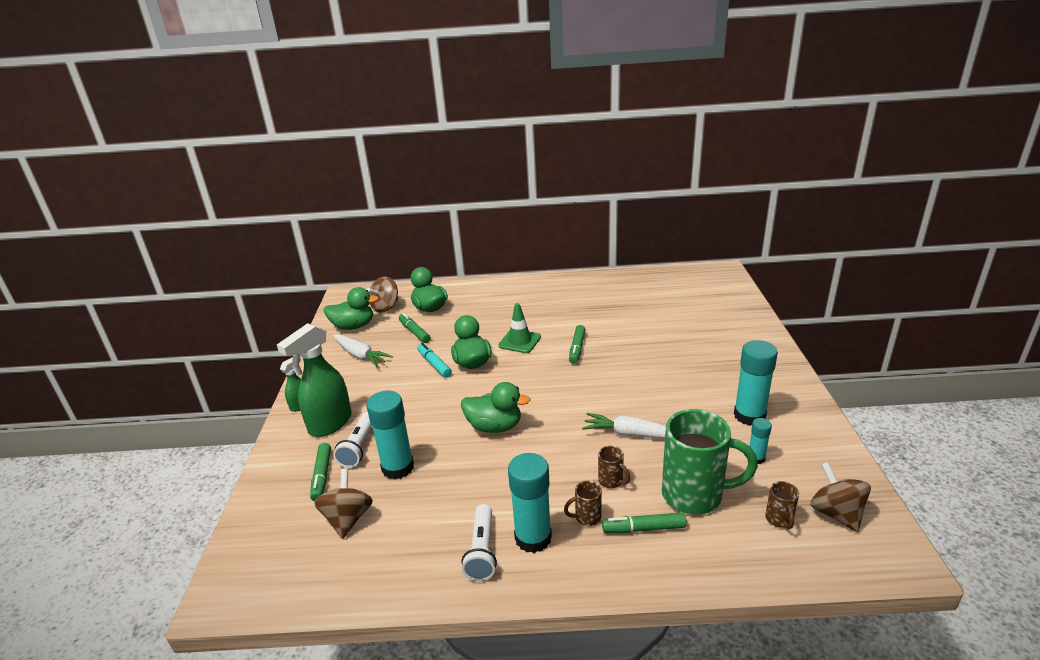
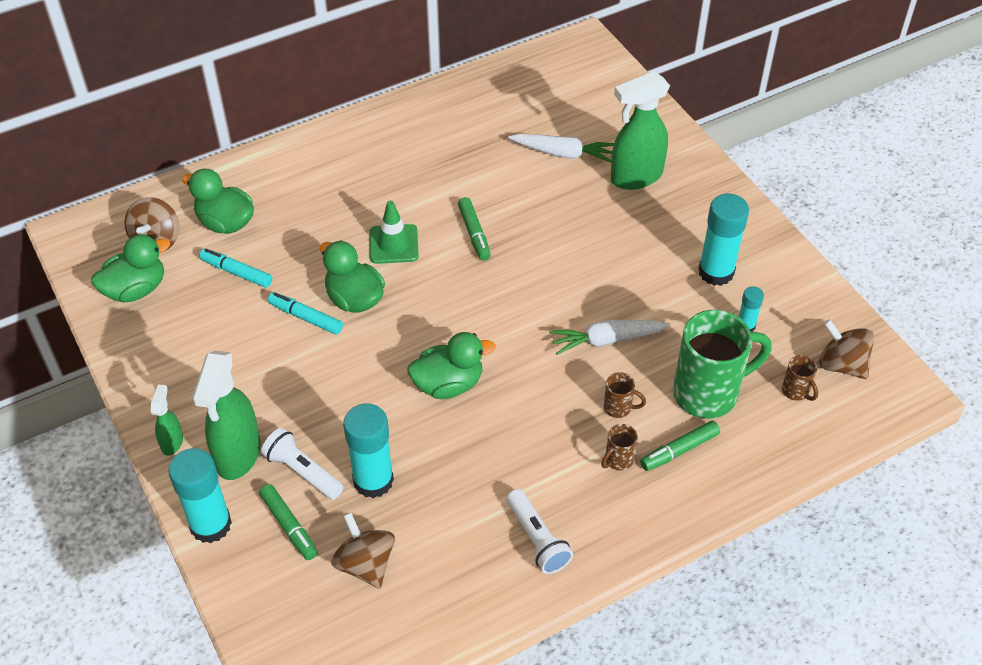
camera: 30 degrees left, 20 degrees up
(359, 447) = (303, 472): white flashlight -> white flashlight turned 150 degrees clockwise
(360, 355) = (189, 336): white carrot -> white carrot (563, 153)
(414, 332) = (236, 272): green marker -> turquoise marker
(533, 538) = (579, 504): turquoise glue stick -> turquoise glue stick (210, 525)
(716, 345) = (635, 177): none -> green spray bottle

